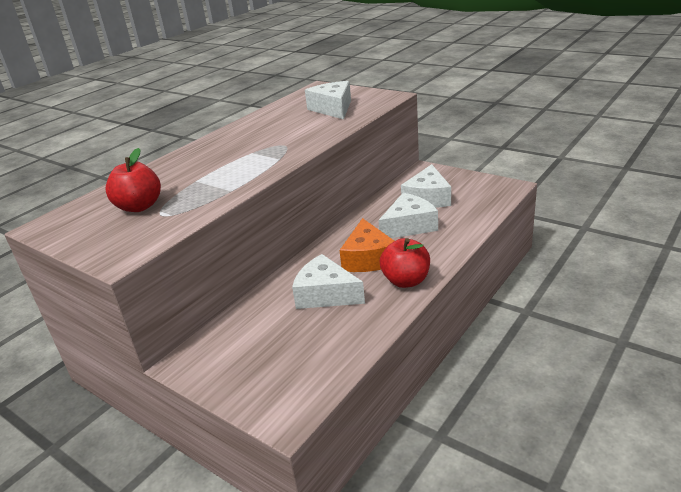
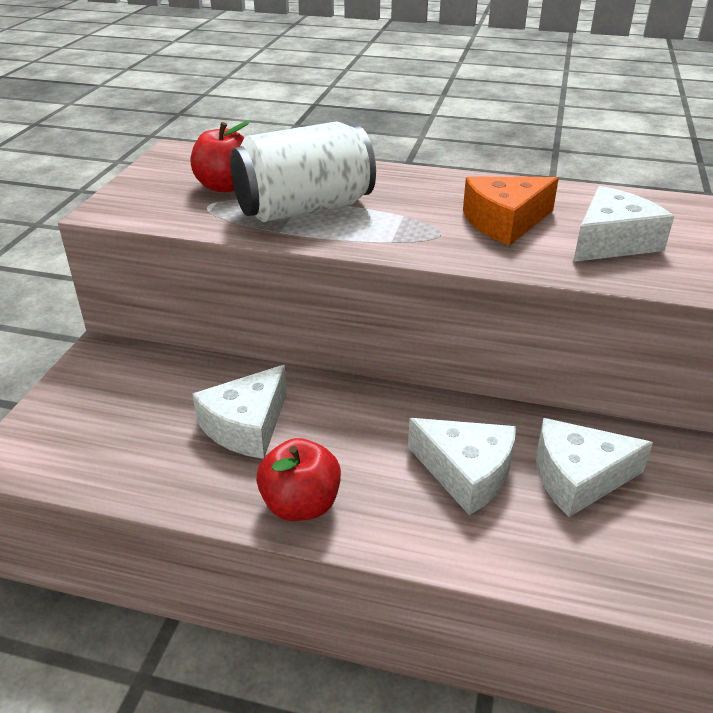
camera: 65 degrees right, 5 degrees up
(209, 180) = (304, 209): none -> white can
(325, 294) = (247, 426): white cheese -> white cheese turned 150 degrees counterclockwise
(368, 258) = (350, 447): orange cheese -> orange cheese (505, 222)

